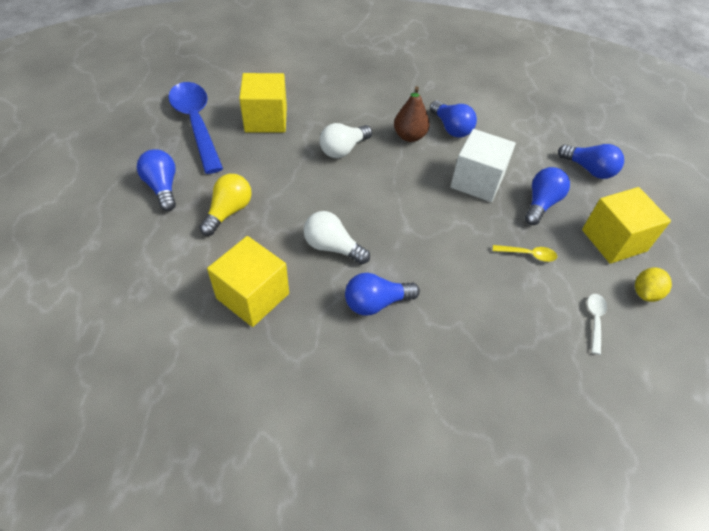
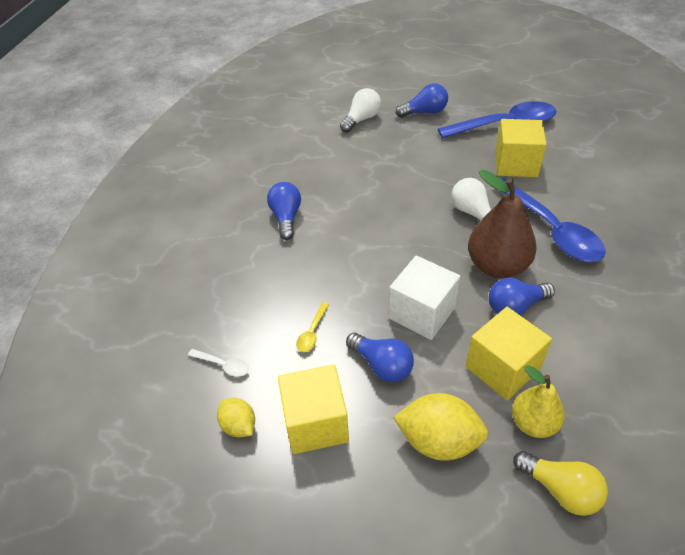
camera: 105 degrees right, 5 degrees down
(228, 211) = (395, 144): yellow light bulb -> yellow light bulb (560, 490)
(253, 296) = (310, 156): yellow cube -> yellow cube (502, 368)
(332, 247) = (348, 197): white light bulb -> white light bulb (361, 119)
(358, 104) = (551, 230): none -> blue spoon
(409, 136) = (497, 266): brown pear -> brown pear, size x1.60
(551, 125) = (533, 423): none -> yellow pear
(589, 169) = (438, 441): blue light bulb -> yellow lemon

